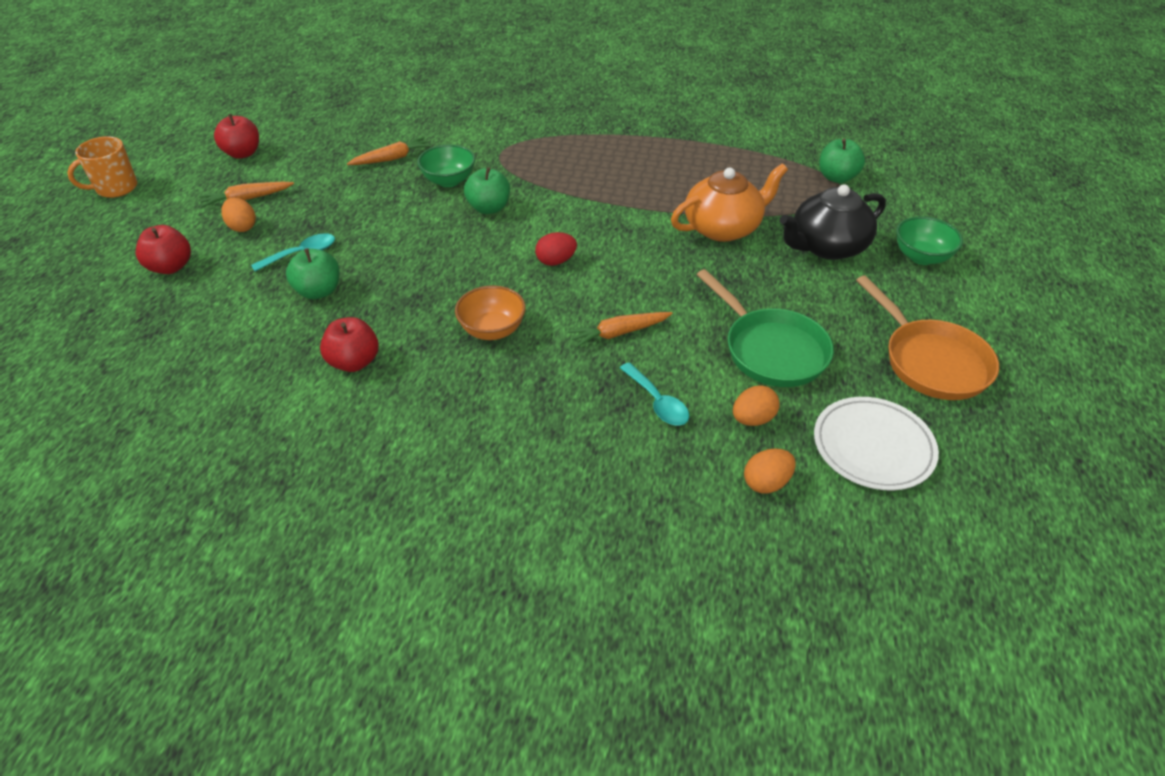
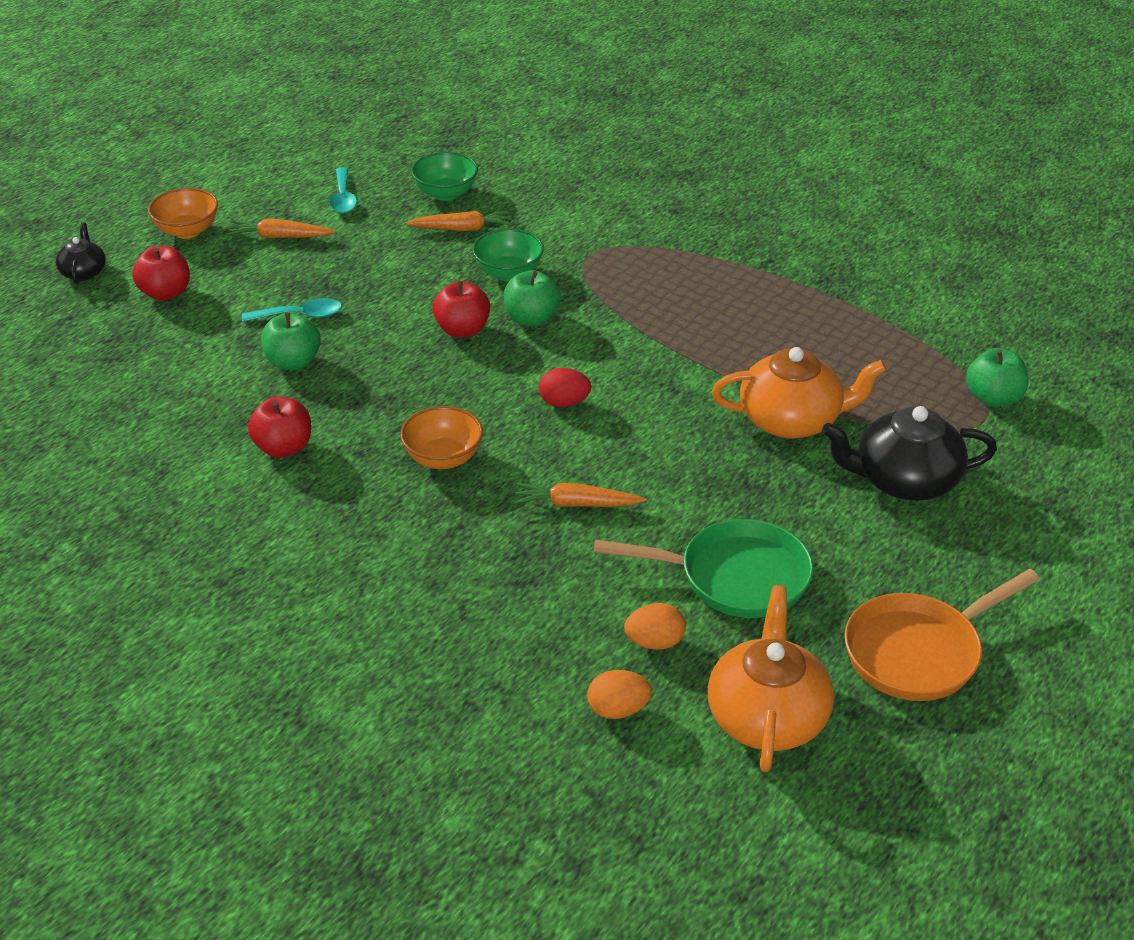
camera: 25 degrees right, 5 degrees down
(83, 269) = (84, 272): none -> black teapot
(116, 188) = (158, 189): orange mug -> none
(161, 214) = (187, 231): none -> orange bowl
(242, 153) = (306, 181): red apple -> red apple (462, 330)
(242, 227) = (258, 268): orange egg -> none
(657, 402) = (564, 590): turquoise spoon -> turquoise spoon (343, 198)
(771, 350) = (735, 577): green pan -> green pan turned 75 degrees counterclockwise
(873, 447) = (767, 716): white plate -> orange teapot
(921, 257) = (1018, 529): green bowl -> green bowl (446, 193)
(931, 361) = (919, 652): orange pan -> orange pan turned 60 degrees clockwise

